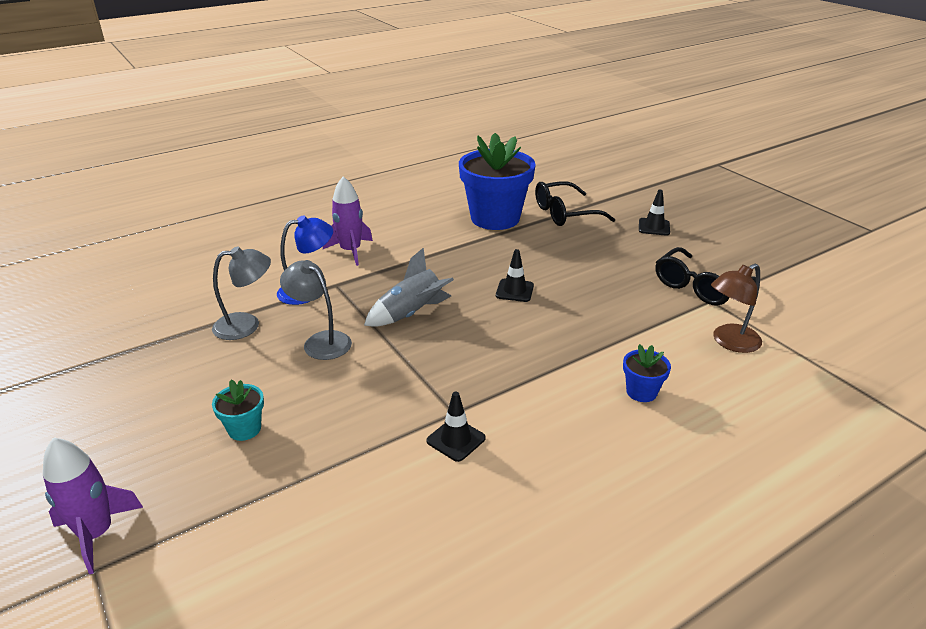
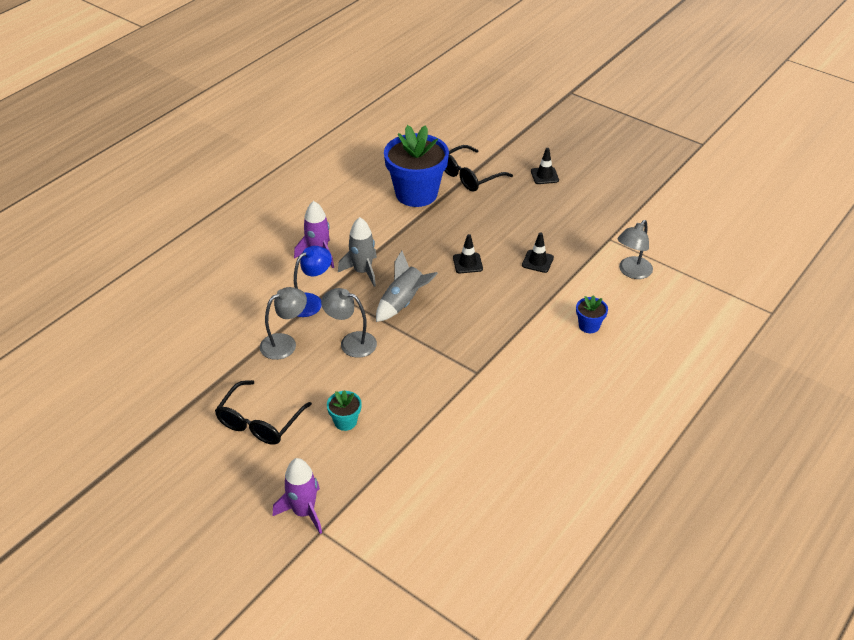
camera: 20 degrees left, 10 degrees up
(387, 275) = (362, 271): none -> grey rocket
(456, 439) = (488, 391): black traffic cone -> black traffic cone (537, 261)
(699, 287) = (597, 228): black glasses -> black glasses (259, 422)
(729, 342) = (632, 272): brown lamp -> grey lamp

